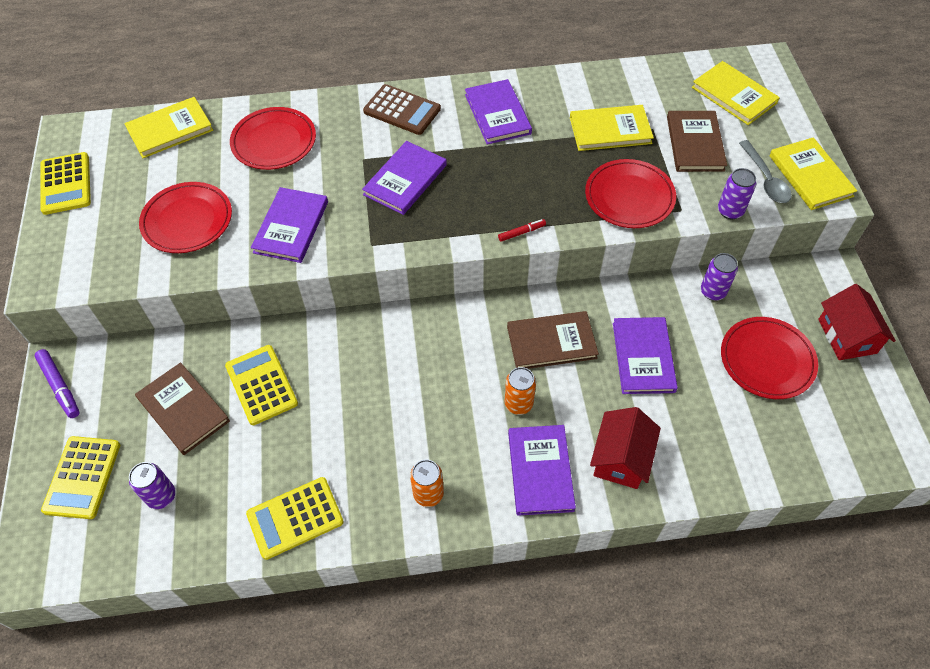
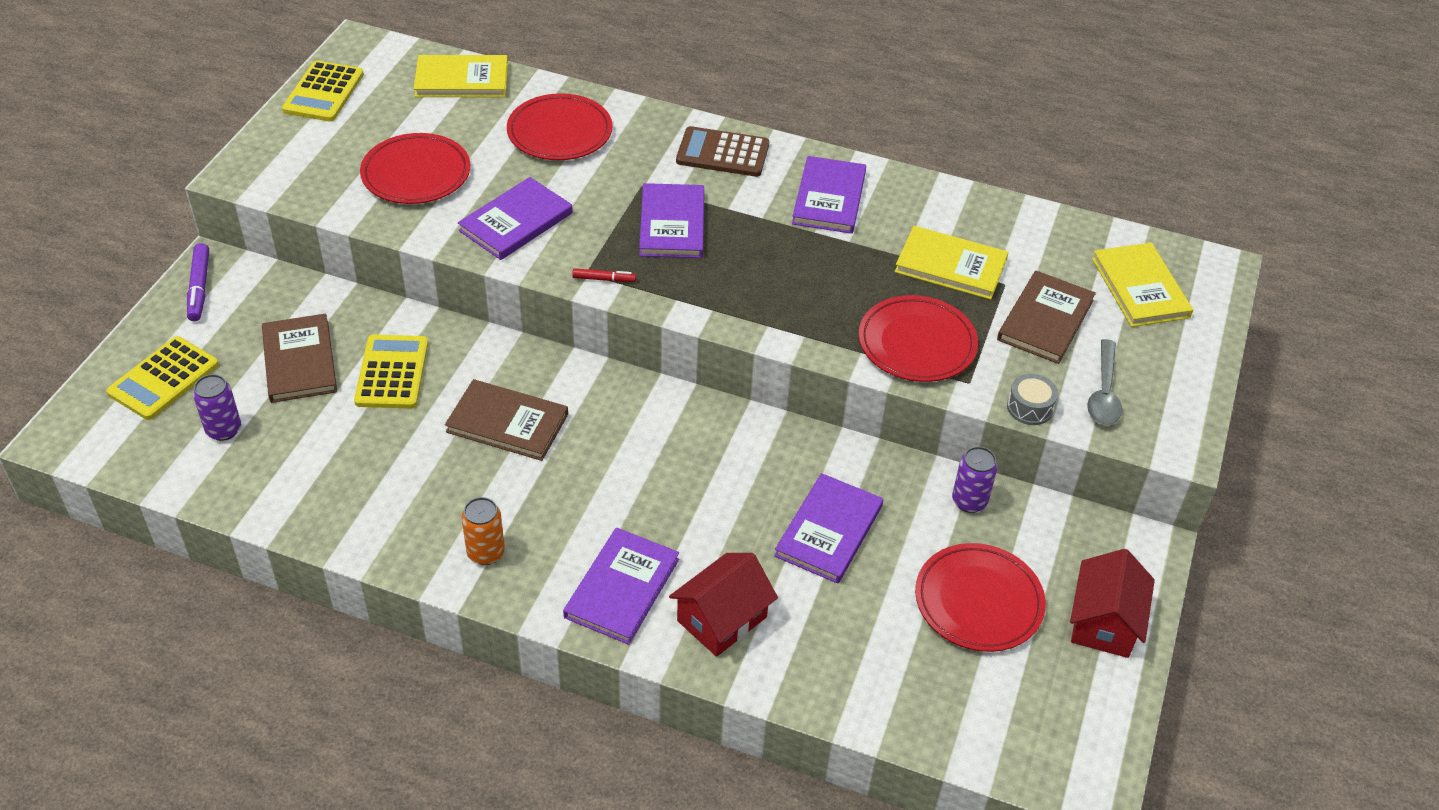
camera: 25 degrees right, 10 degrees down
(295, 518) = (336, 511): yellow calculator -> none
(402, 110) = (722, 153): brown calculator -> brown calculator turned 135 degrees clockwise
(405, 180) = (672, 224): purple book -> purple book turned 60 degrees counterclockwise
(518, 404) = (648, 512): orange can -> none
(521, 232) = (761, 328): red marker -> red marker (604, 279)
(551, 342) = (733, 469): brown book -> brown book (507, 423)
(730, 211) = (1030, 407): purple can -> grey drum
(810, 176) = (1166, 412): yellow book -> none

